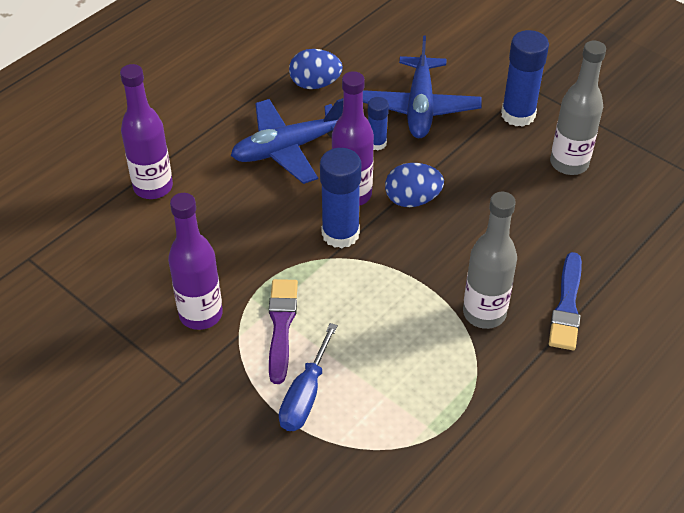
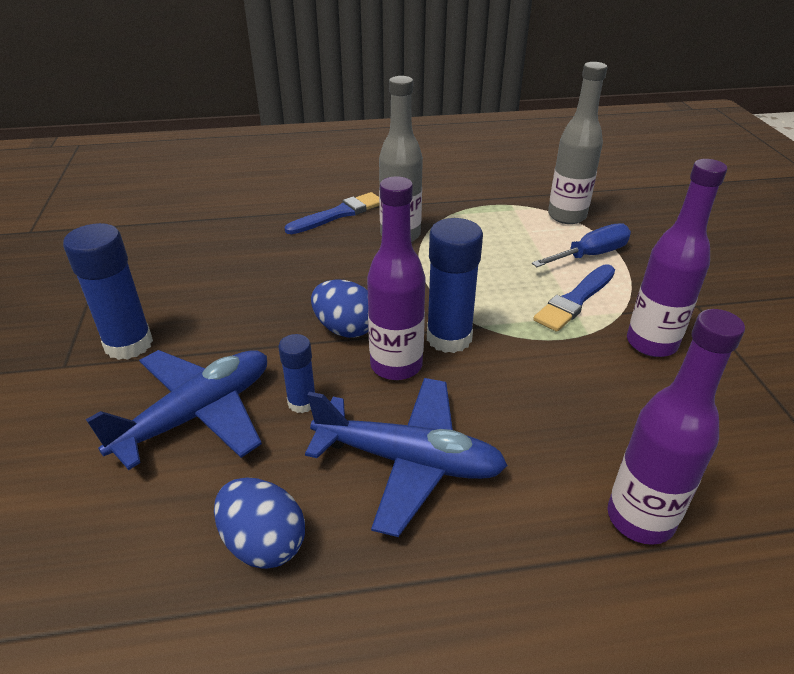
camera: 140 degrees left, 10 degrees down
(281, 326) = (575, 300): purple brush -> blue brush
(569, 163) = (174, 282): grey bottle -> grey bottle (567, 216)

